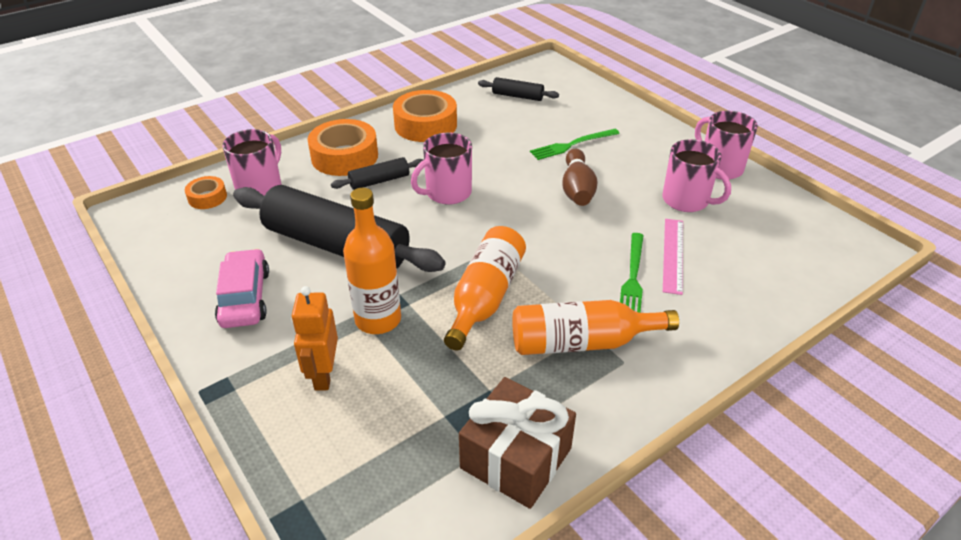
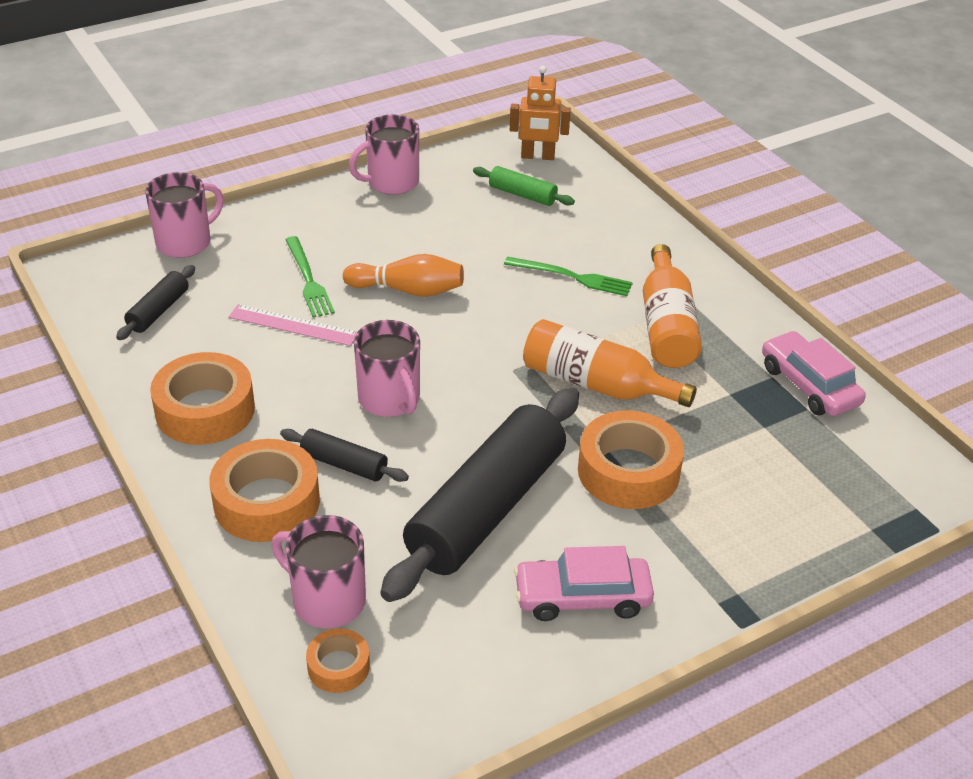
camera: 85 degrees left, 0 degrees up
(323, 375) = (714, 517): orange robot -> orange robot (537, 156)
(378, 319) = (628, 471): orange bottle -> orange tape
(379, 181) = (344, 464): black rolling pin -> black rolling pin turned 45 degrees counterclockwise
(516, 458) = (809, 385): brown gift -> pink car
(577, 189) = (408, 290): brown bowling pin -> orange bowling pin
(673, 255) = (541, 245): pink ruler -> pink ruler (293, 325)
(687, 200) = (449, 217): pink mug -> pink mug (185, 242)
(747, 239) = (522, 195): none -> green rolling pin

